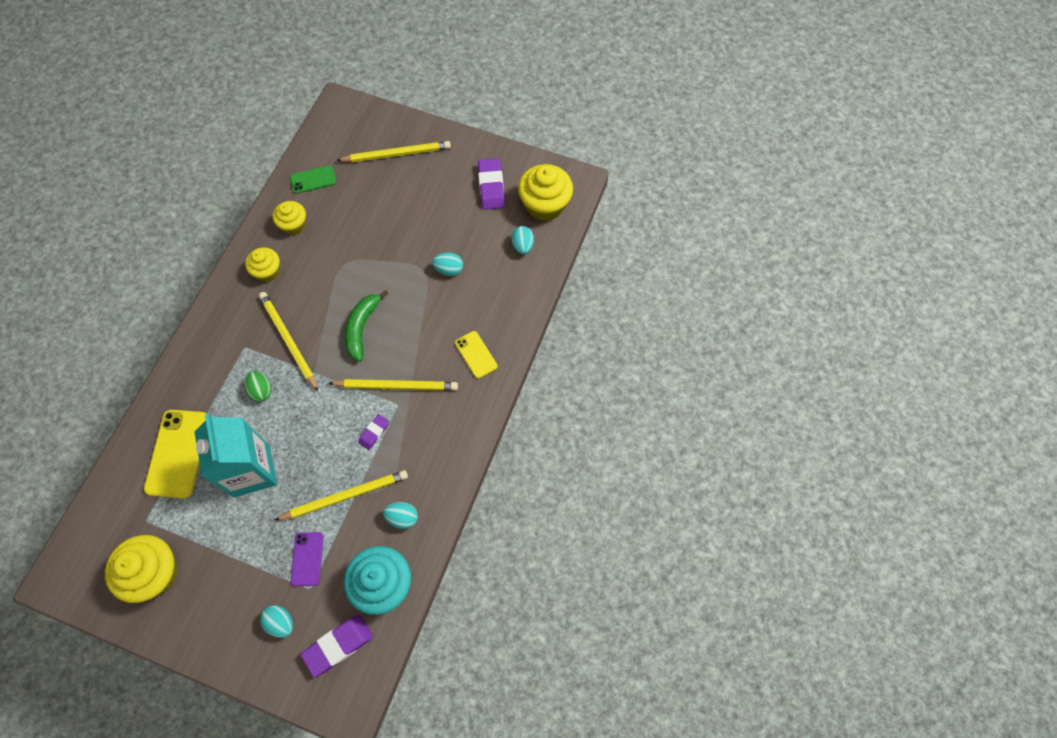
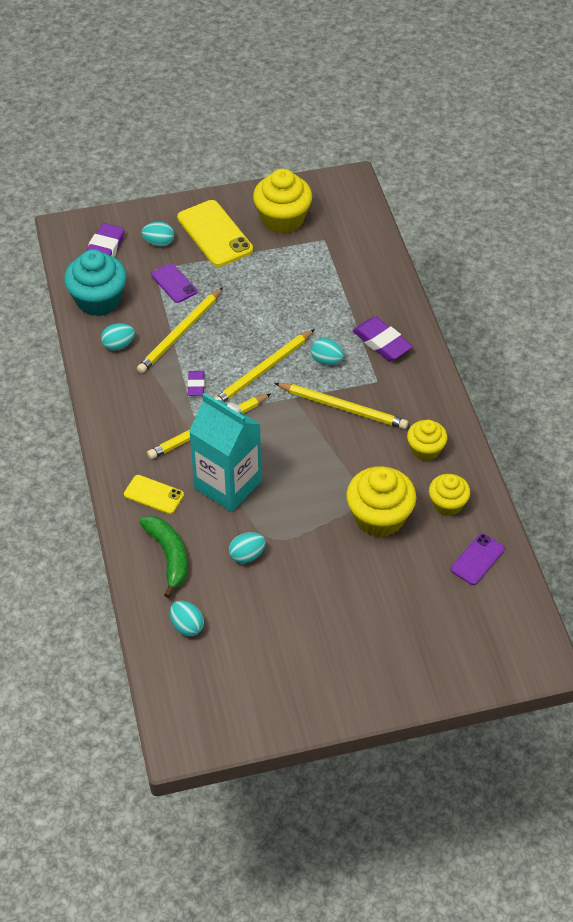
camera: 145 degrees right, 15 degrees down
(178, 453) = (347, 287): yellow phone -> yellow phone (214, 234)
(252, 471) = (275, 308): turquoise carton -> turquoise carton (227, 485)
(261, 390) = (326, 360): green egg -> turquoise egg
(313, 179) = (477, 559): green phone -> purple phone
(362, 328) = (285, 455): green banana -> green banana (169, 556)
(397, 154) = (417, 643): yellow pencil -> yellow pencil (263, 370)
(491, 186) = (276, 671): purple eraser -> purple eraser (382, 342)
(545, 205) = (197, 688): yellow cupcake -> yellow cupcake (379, 517)

